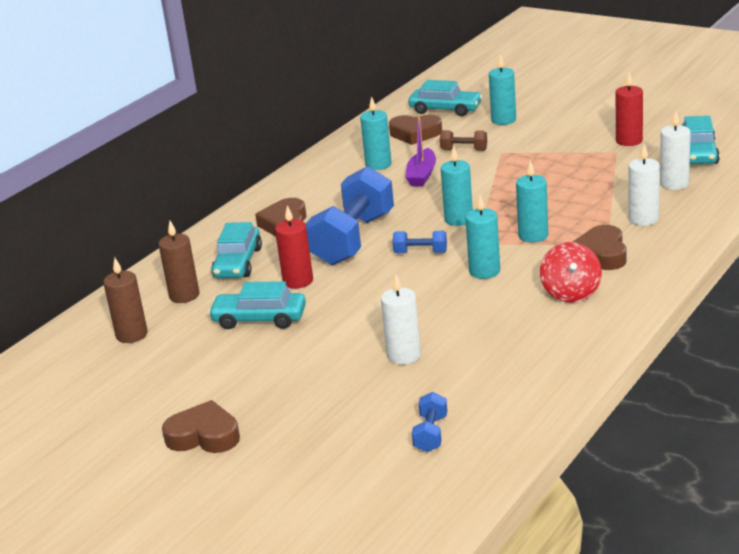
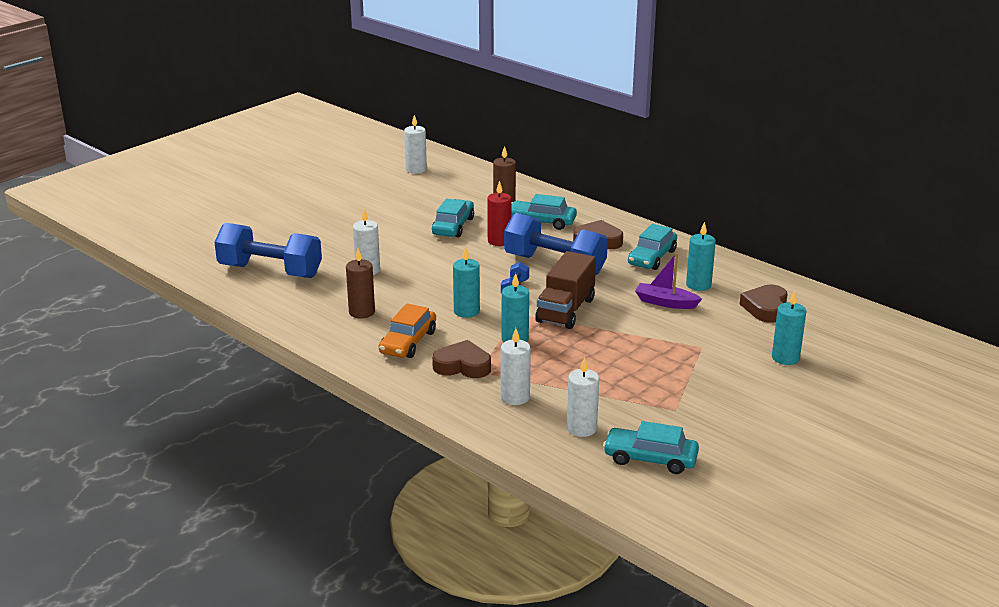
camera: 95 degrees right, 0 degrees up
(60, 385) = (416, 169): none -> white candle
(132, 335) = (461, 188): brown candle -> brown candle (362, 312)
(204, 436) = (327, 207): brown heart -> none
(431, 434) = (270, 271): blue dumbbell -> blue dumbbell, size x2.32
(445, 109) = (826, 329): turquoise car -> turquoise car (652, 257)
(458, 219) = (565, 310): turquoise candle -> brown truck
(464, 150) = (715, 328): brown dumbbell -> none
(571, 292) = (408, 342): red spinning top -> orange car
(629, 141) = (701, 422): red candle -> none

